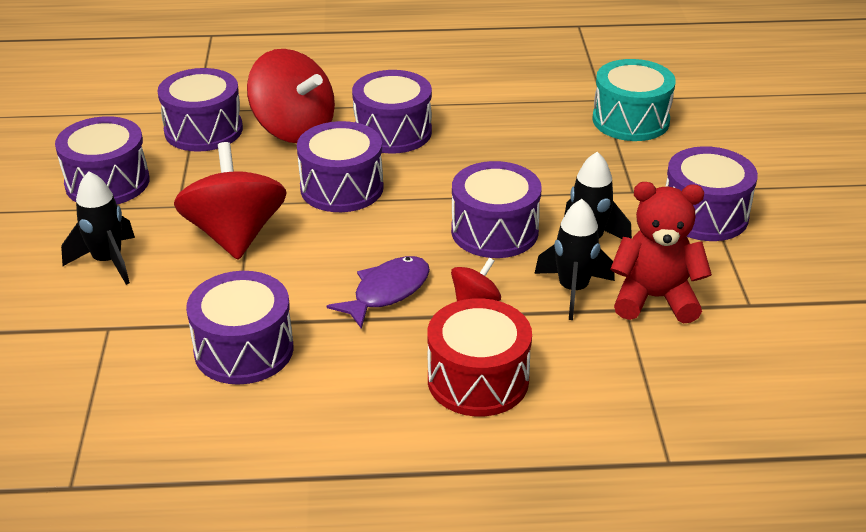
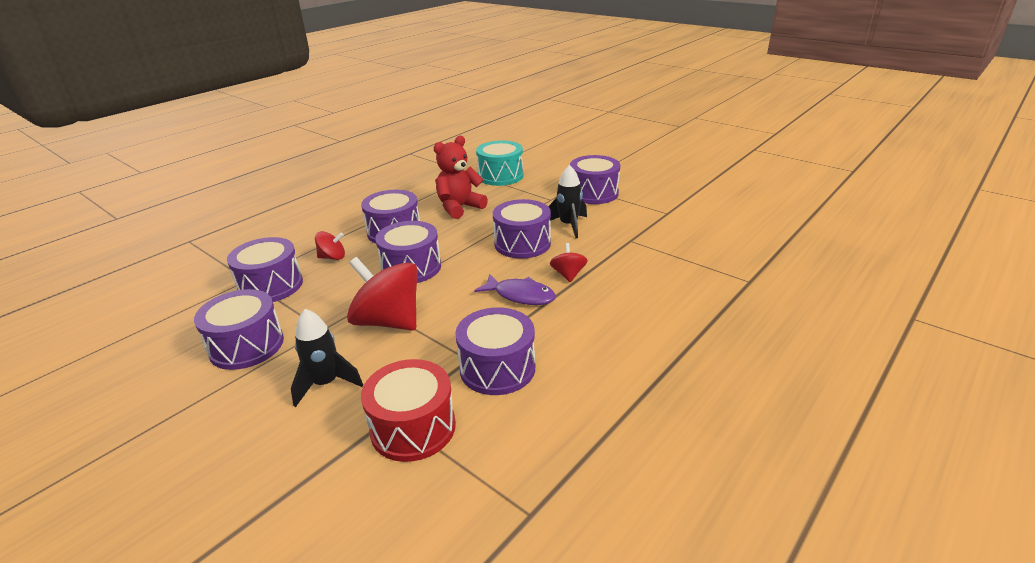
camera: 45 degrees left, 5 degrees down
(294, 129) = (332, 257): red spinning top -> red spinning top, size x0.49
(387, 292) = (520, 296): purple fish -> purple fish turned 120 degrees clockwise
(478, 380) = (629, 303): red drum -> red drum (413, 428)
(573, 290) = (598, 246): black rocket -> none
(654, 298) = (633, 230): red teddy bear -> red teddy bear (459, 207)

